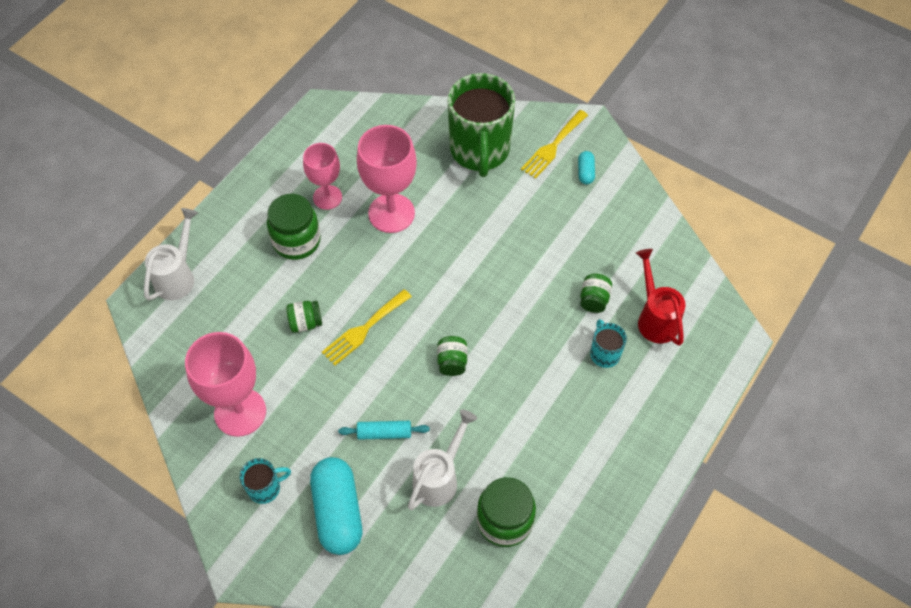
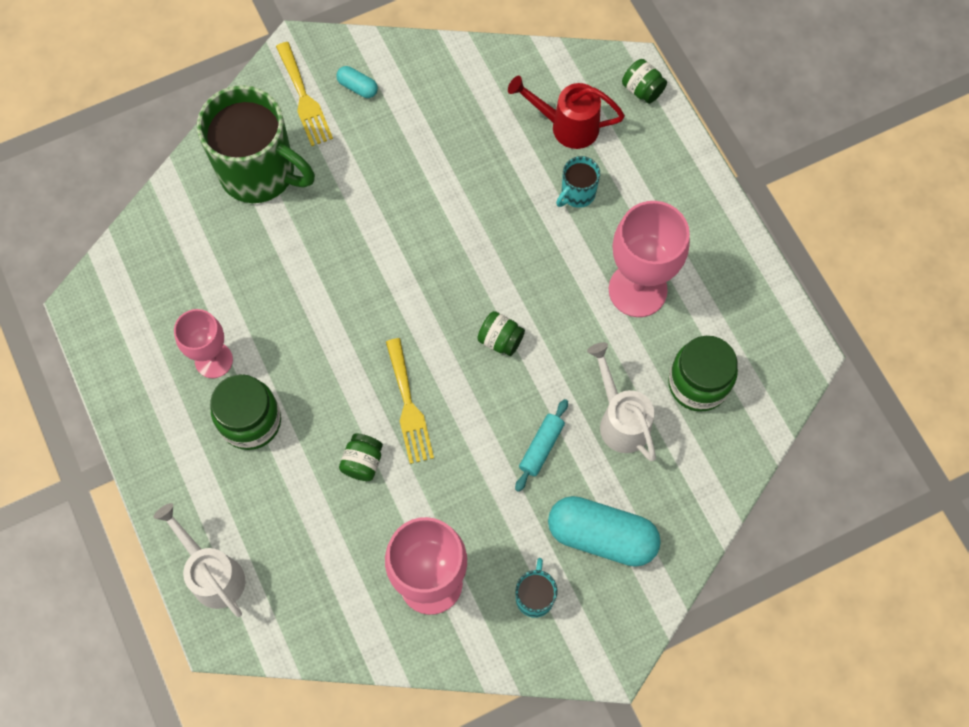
camera: 60 degrees left, 10 degrees up
(391, 213) = (280, 304): pink goblet -> pink goblet (637, 290)
(594, 300) = (512, 168): green jar -> green jar (642, 90)
(604, 353) = (577, 194): turquoise mug -> turquoise mug turned 60 degrees counterclockwise

